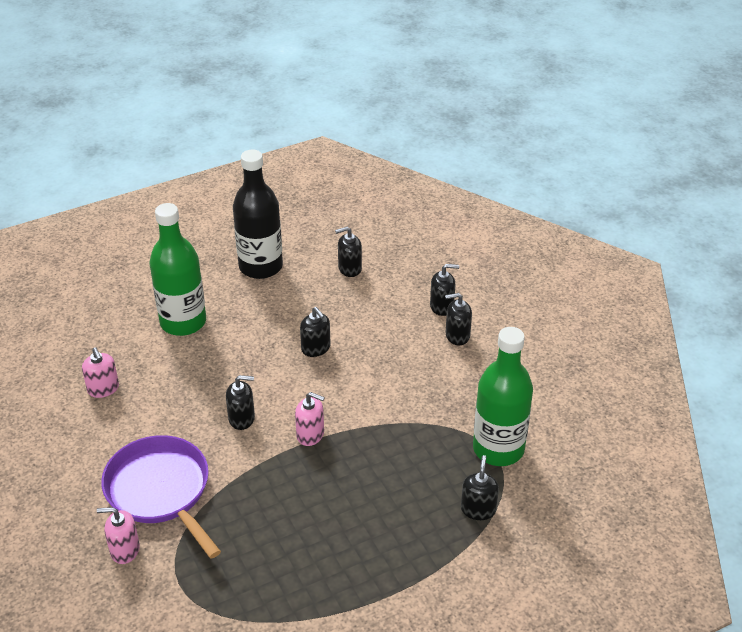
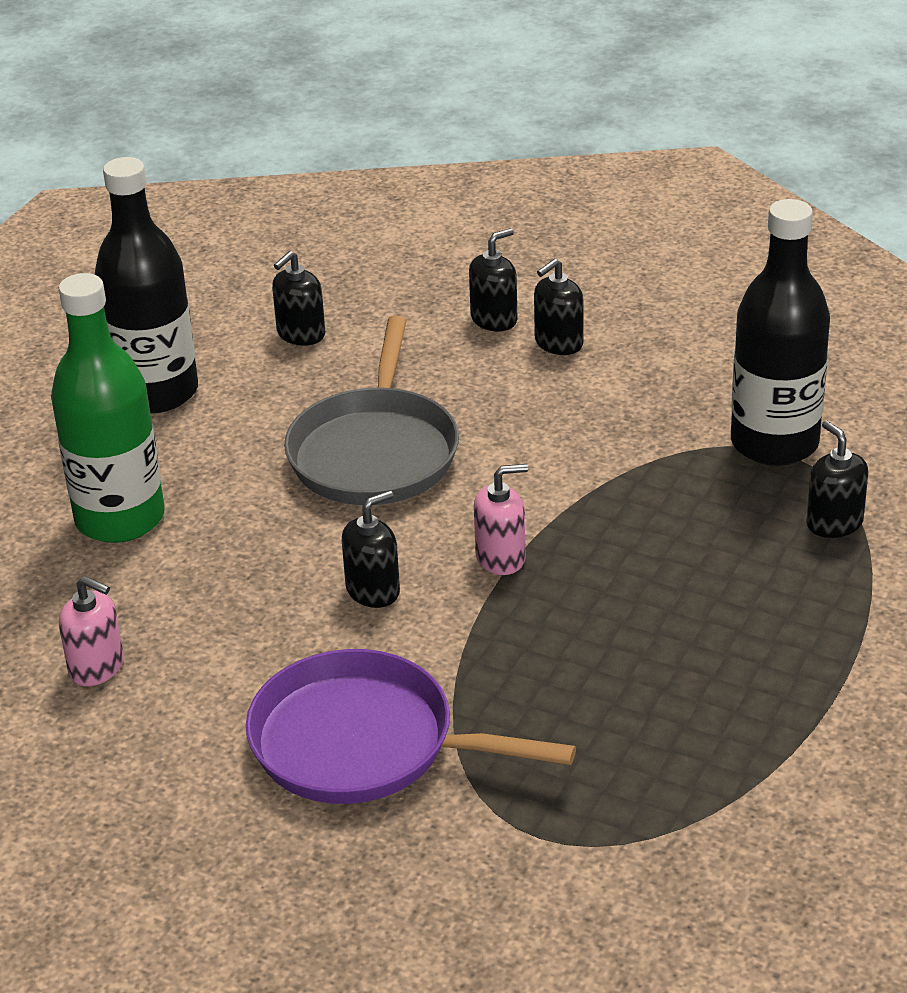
camera: 35 degrees left, 5 degrees down
(124, 550) = (404, 845): pink soap dispenser -> none
(316, 348) = (375, 452): black soap dispenser -> grey pan
(498, 449) = (774, 443): green bottle -> black bottle

